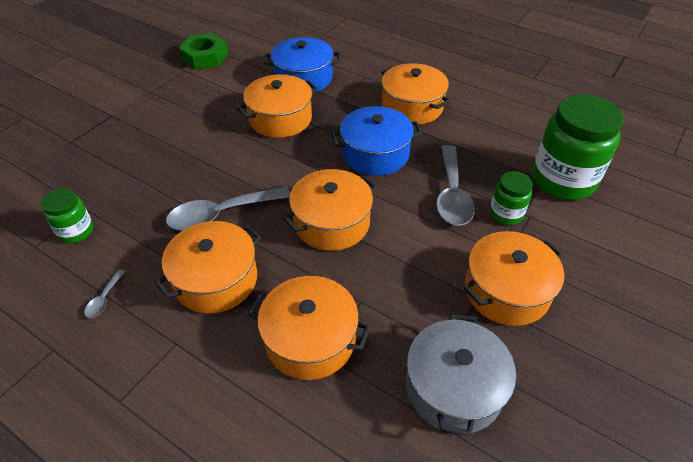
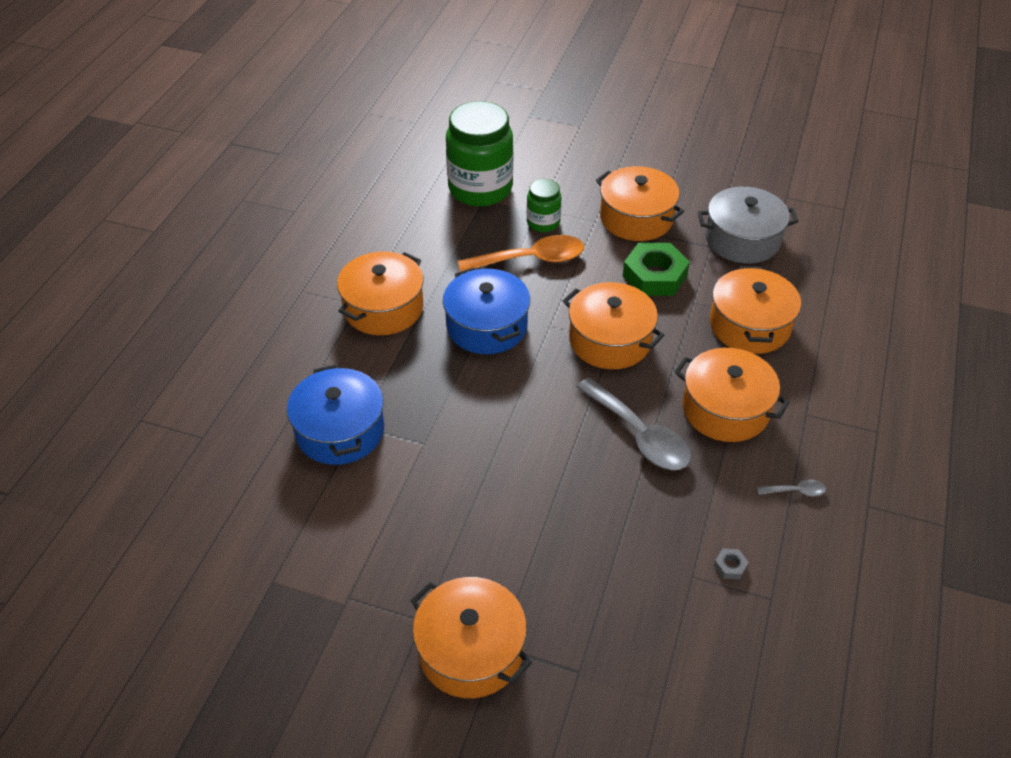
camera: 105 degrees left, 0 degrees up
(76, 231) = (730, 566): green jar -> grey nut
(205, 57) = (301, 582): green nut -> green nut (654, 276)
(280, 119) = (446, 431): orange pot -> orange pot (471, 650)
(452, 194) = (531, 259): grey spoon -> orange spoon

